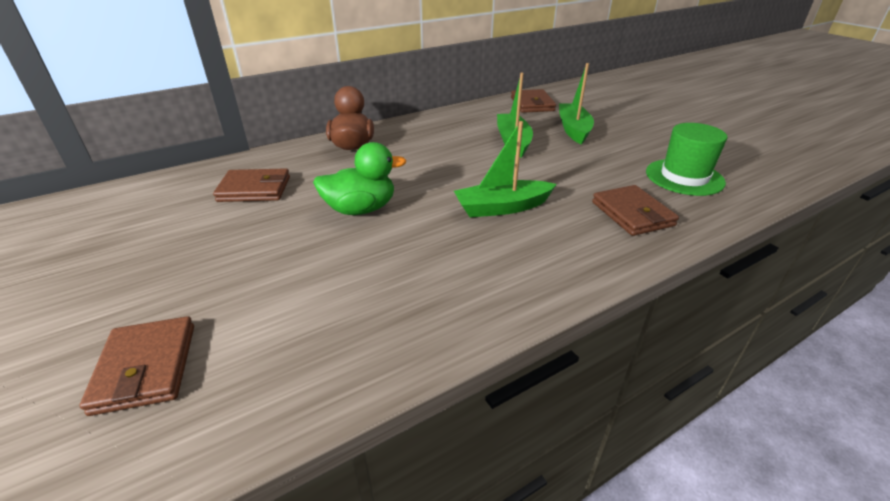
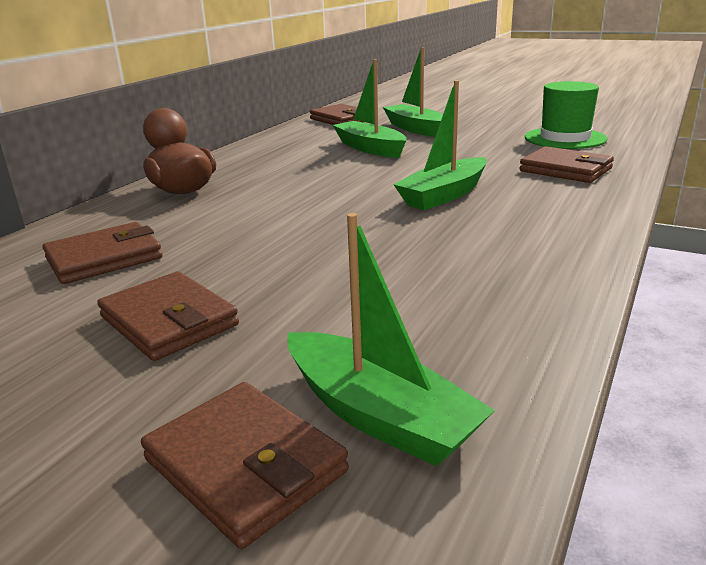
camera: 30 degrees left, 10 degrees down
(228, 251) = (169, 321): none -> brown wallet
(234, 372) = (379, 415): none -> green boat
(361, 209) = (289, 236): green duck -> none

